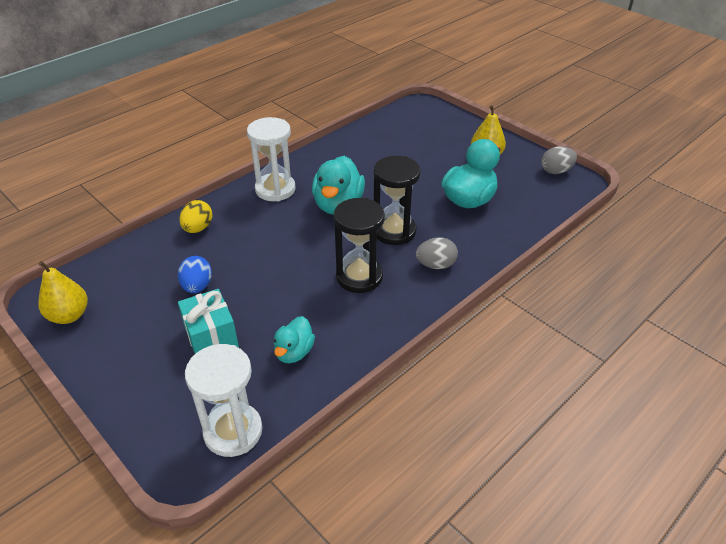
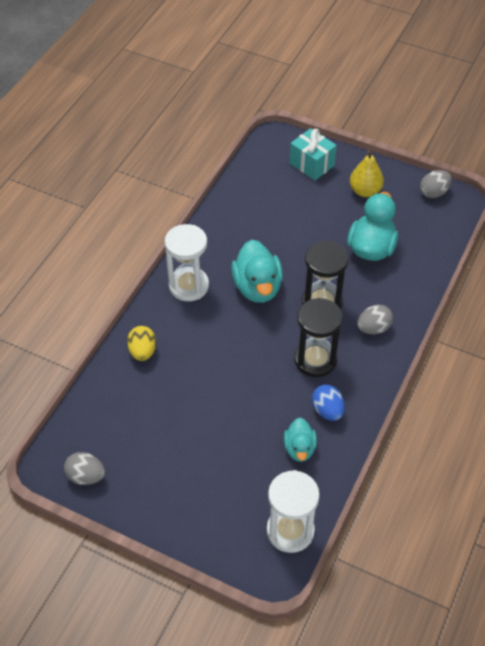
camera: 20 degrees left, 10 degrees up
(69, 315) = (86, 476): yellow pear -> grey egg
(197, 286) = (181, 412): blue egg -> blue egg (327, 410)
(211, 338) = (224, 457): turquoise gift -> turquoise gift (311, 164)

